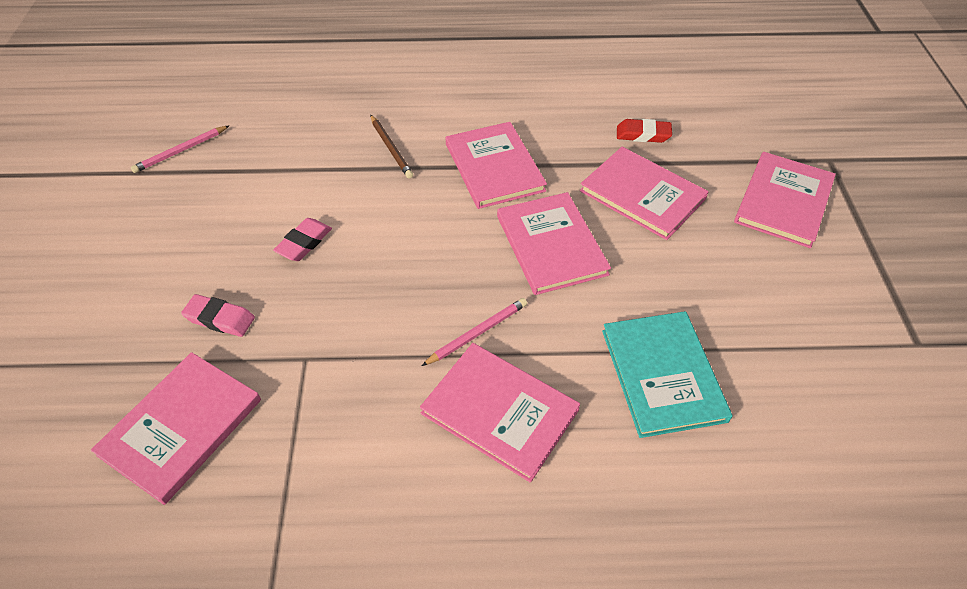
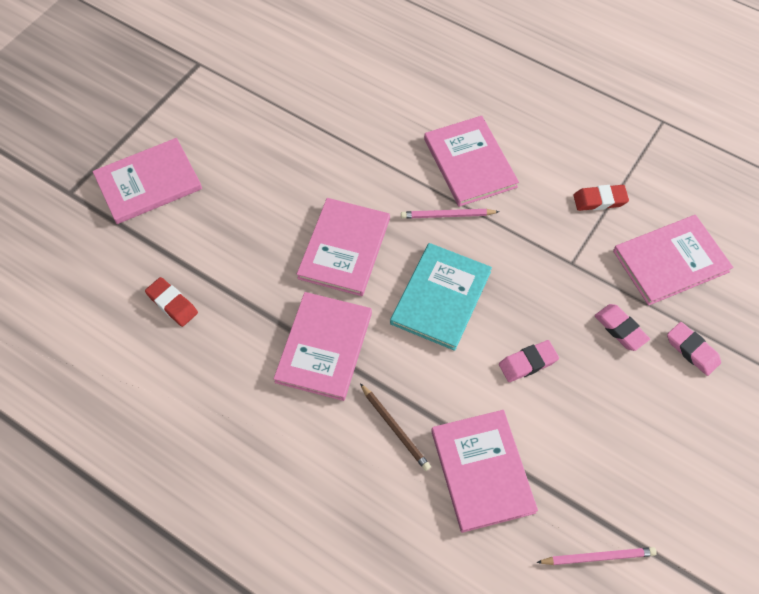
camera: 145 degrees left, 10 degrees up
(130, 338) = (692, 350): none -> pink eraser
(305, 459) = (599, 200): none -> red eraser
(391, 148) = (395, 428): brown pencil -> brown pencil turned 135 degrees clockwise
(642, 195) = (238, 248): pink book -> pink book (482, 471)
(662, 375) = (358, 129): turquoise book -> turquoise book (441, 297)

